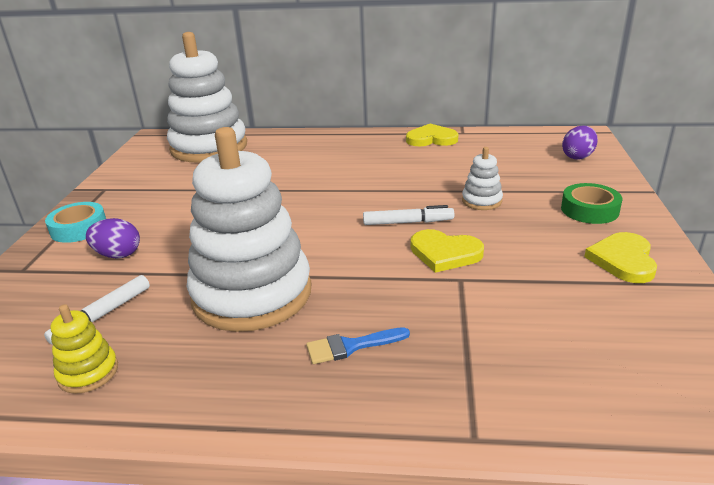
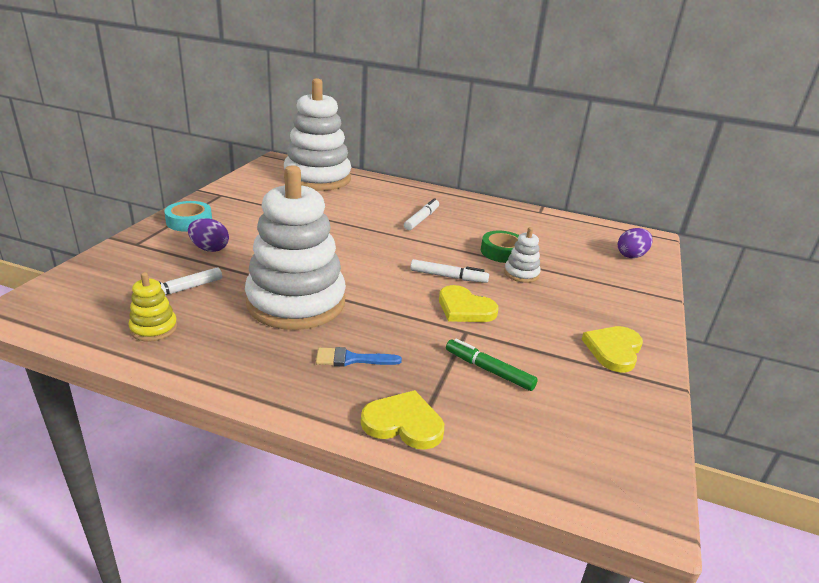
camera: 10 degrees right, 0 degrees up
(345, 166) = (422, 219): none -> white marker
(431, 139) = (509, 211): yellow heart -> yellow heart (403, 423)
(510, 317) = (489, 370): none -> green marker
(589, 210) = (611, 303): green tape -> green tape (502, 252)

